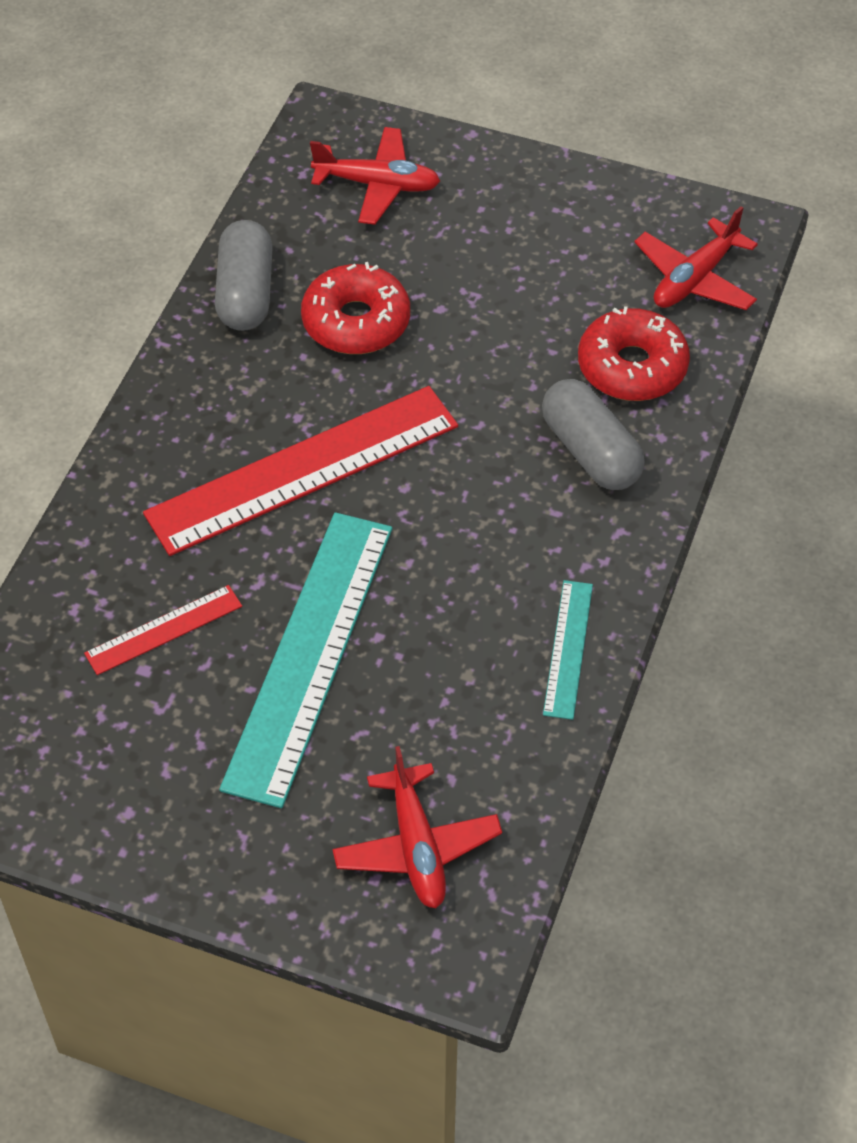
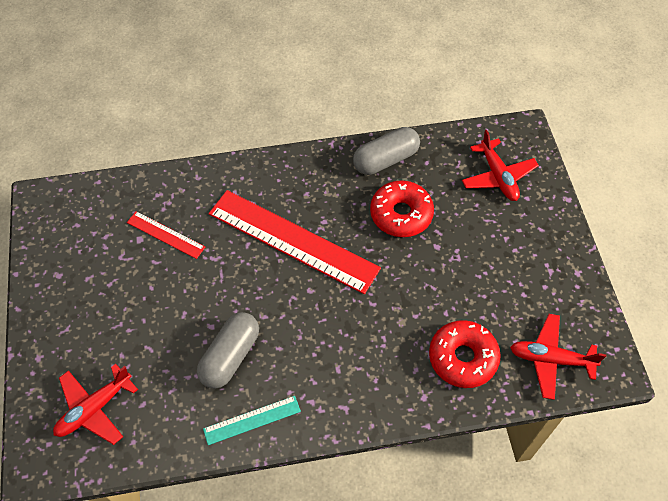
camera: 60 degrees right, 5 degrees up
(310, 655) = (184, 302): turquoise ruler -> none
(591, 451) = (390, 366): grey capsule -> grey capsule (230, 356)

